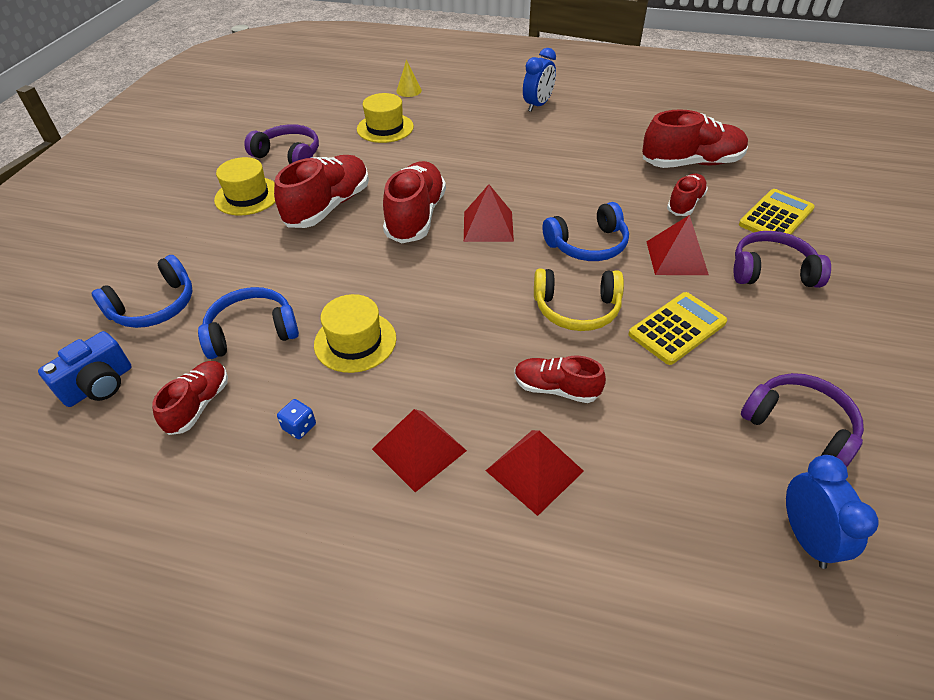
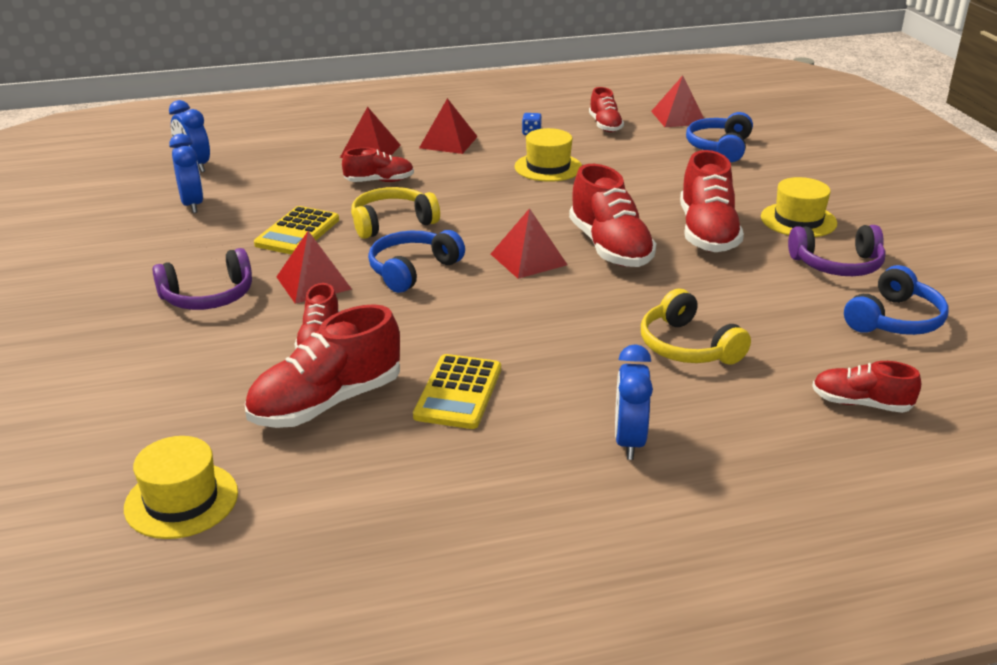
camera: 150 degrees right, 15 degrees down
(99, 385) = (678, 117): blue camera -> red pyramid
(252, 332) = (627, 154): blue headphones -> blue headphones (894, 319)
(385, 128) = (791, 330): yellow hat -> yellow hat (181, 500)
(409, 90) = (860, 404): yellow cone -> red shoe
(454, 136) = (688, 346): none -> yellow headphones
(776, 217) = (199, 356): yellow calculator -> yellow calculator (458, 392)
(799, 427) = (192, 205): purple headphones -> blue clock

